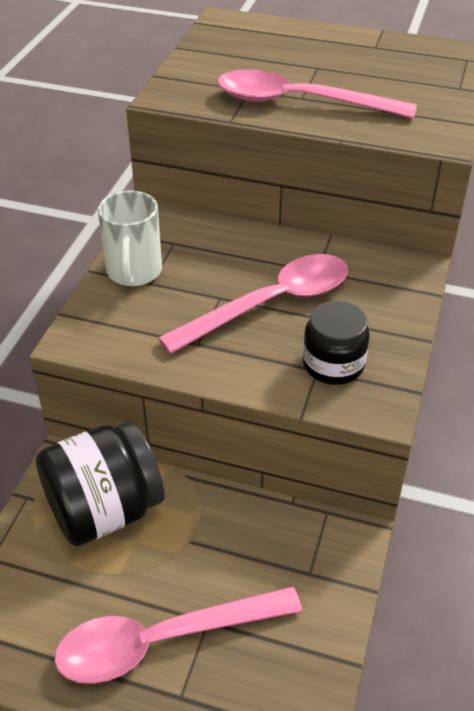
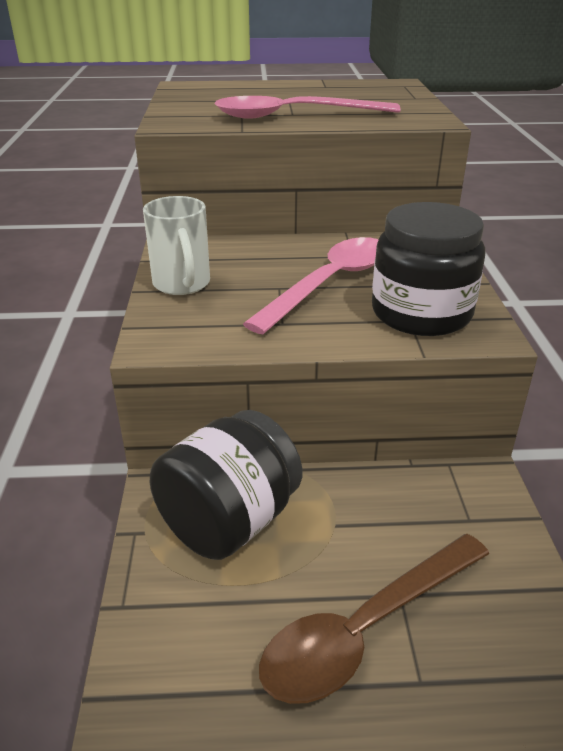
camera: 20 degrees left, 10 degrees down
(163, 640) = (366, 629): pink spoon -> brown spoon
(333, 364) = (421, 313): black jar -> black jar, size x1.62

